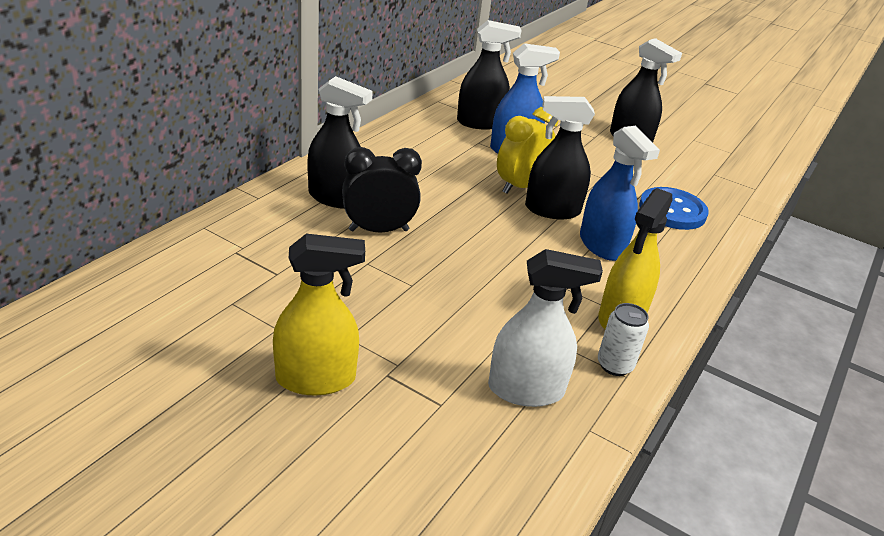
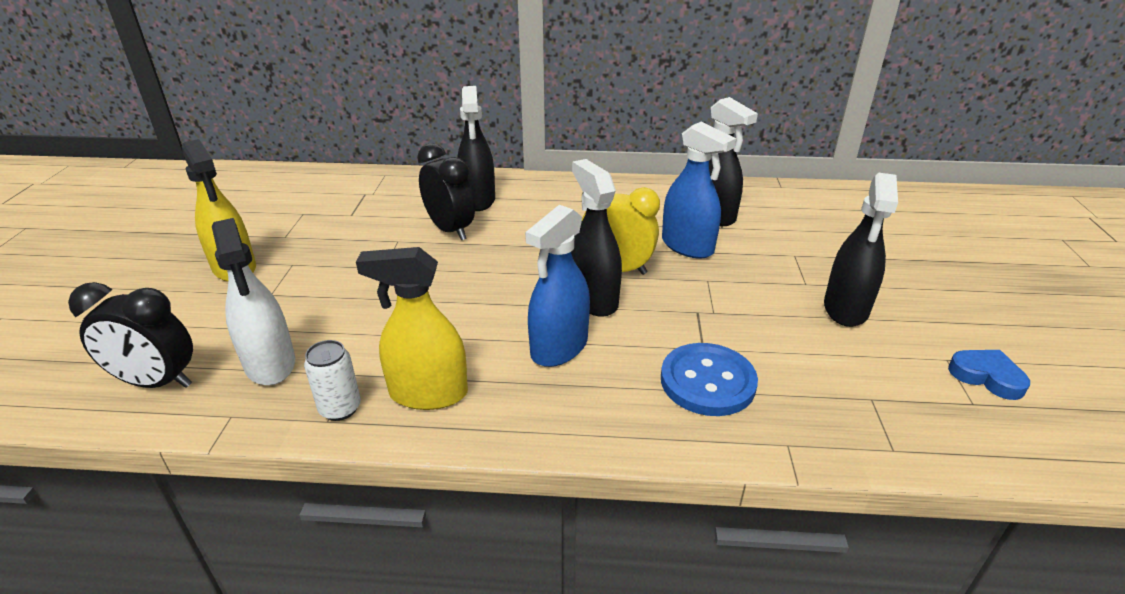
camera: 65 degrees right, 0 degrees up
(506, 471) = (157, 382): none -> black clock
(713, 138) = (986, 377): none -> blue heart

